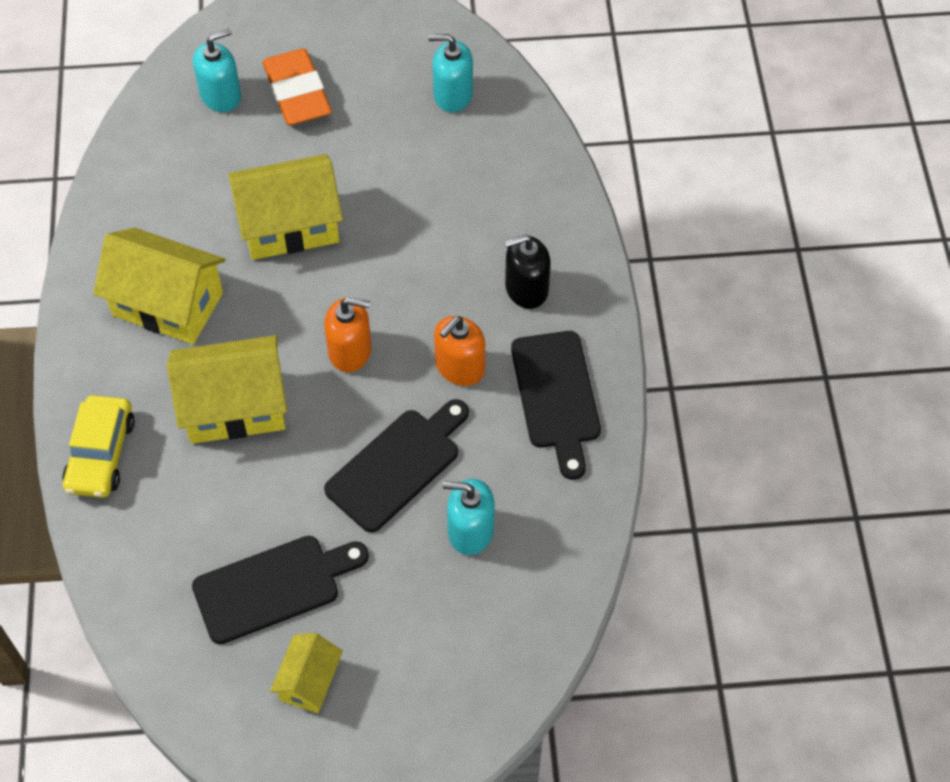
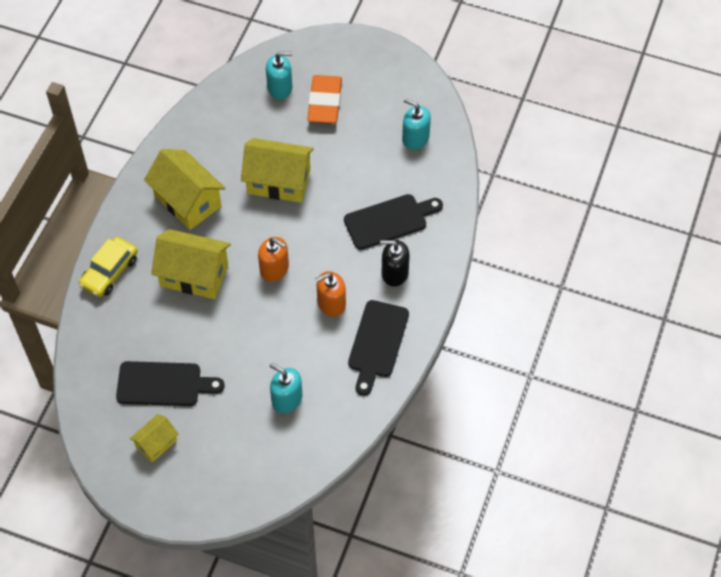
camera: 25 degrees right, 0 degrees up
(397, 465) = (266, 345): black cutting board -> black cutting board (389, 221)

